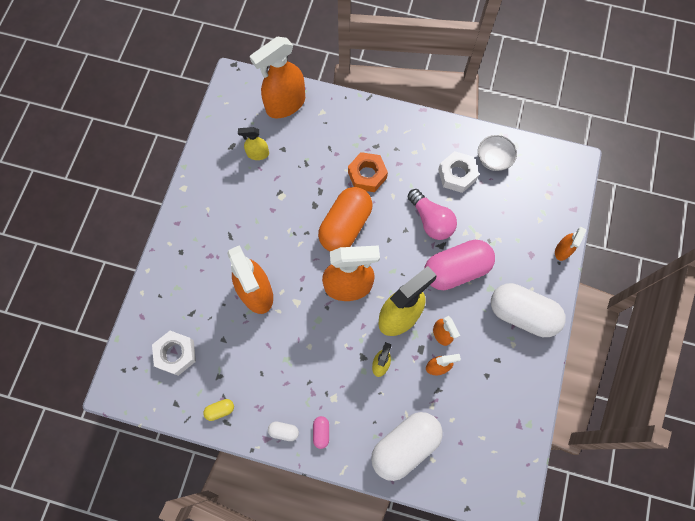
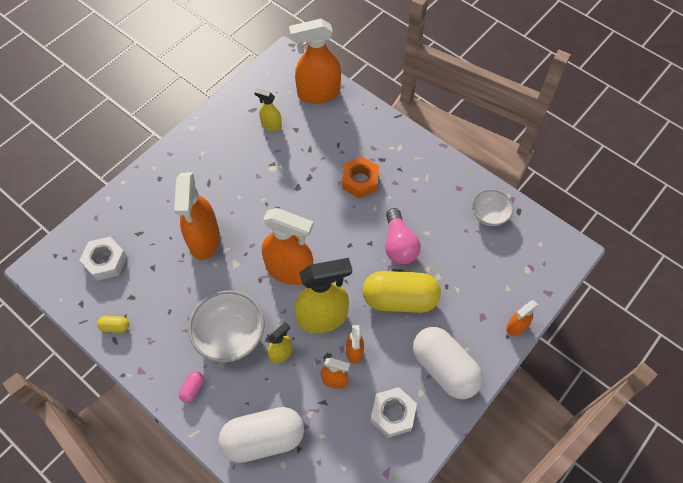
camera: 25 degrees right, 10 degrees down
(284, 431) = (160, 372): white capsule -> none
(328, 369) = (230, 335): none -> white bowl
(345, 226) = (316, 216): orange capsule -> none
(456, 270) = (400, 299): pink capsule -> yellow capsule
(457, 175) = (446, 214): white nut -> white nut (392, 414)

